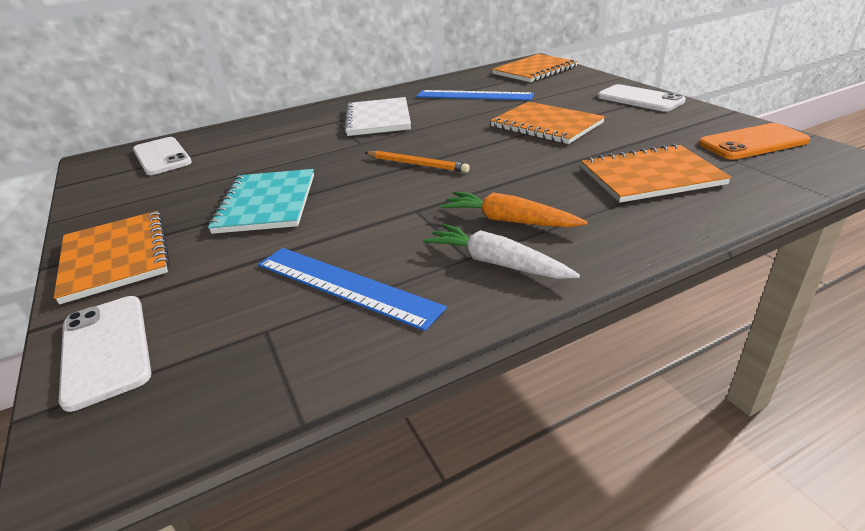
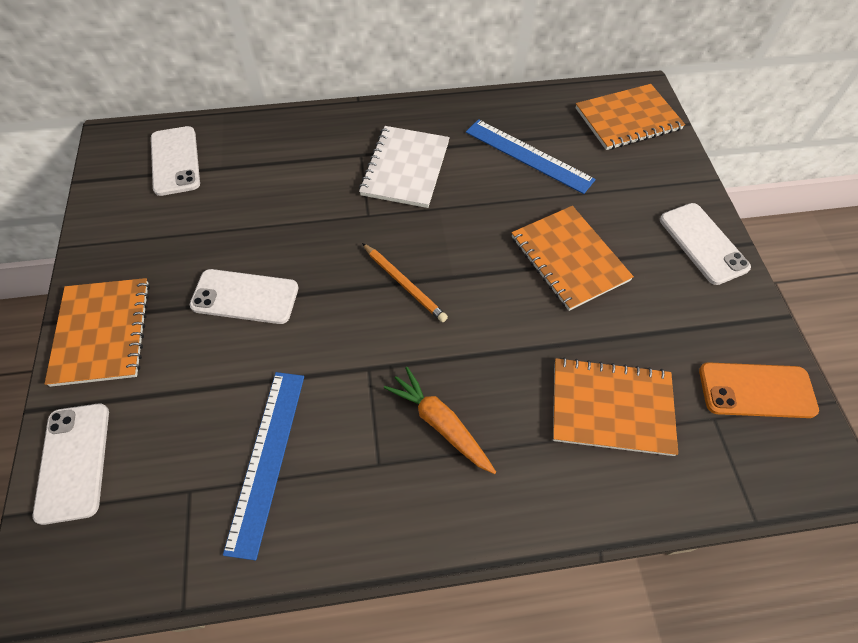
camera: 15 degrees right, 25 degrees up
(267, 203) = (245, 297): turquoise notebook -> white phone
(345, 285) = (267, 459): blue ruler -> blue ruler turned 45 degrees clockwise
(496, 263) = (398, 483): white carrot -> none

